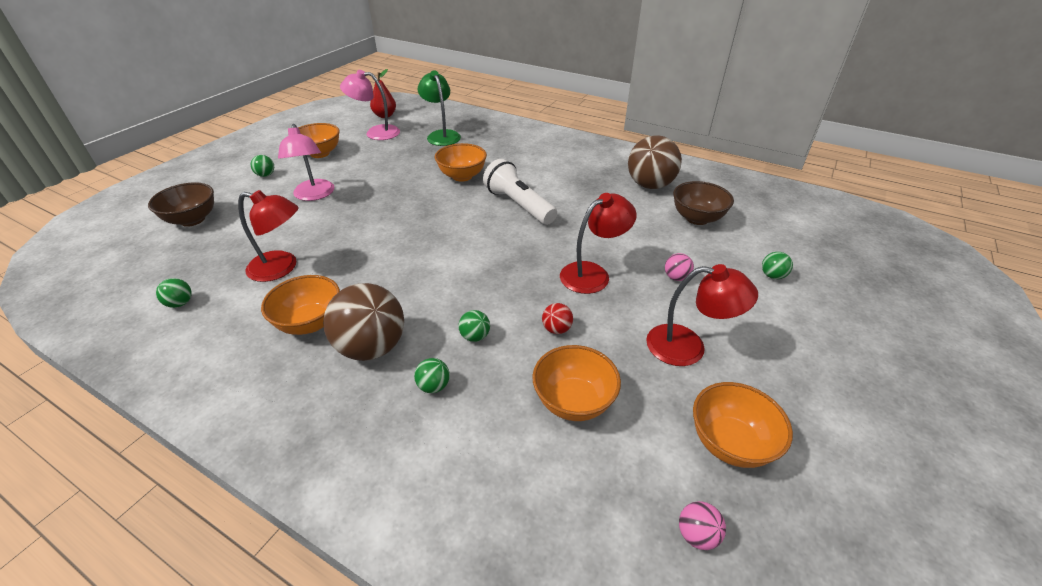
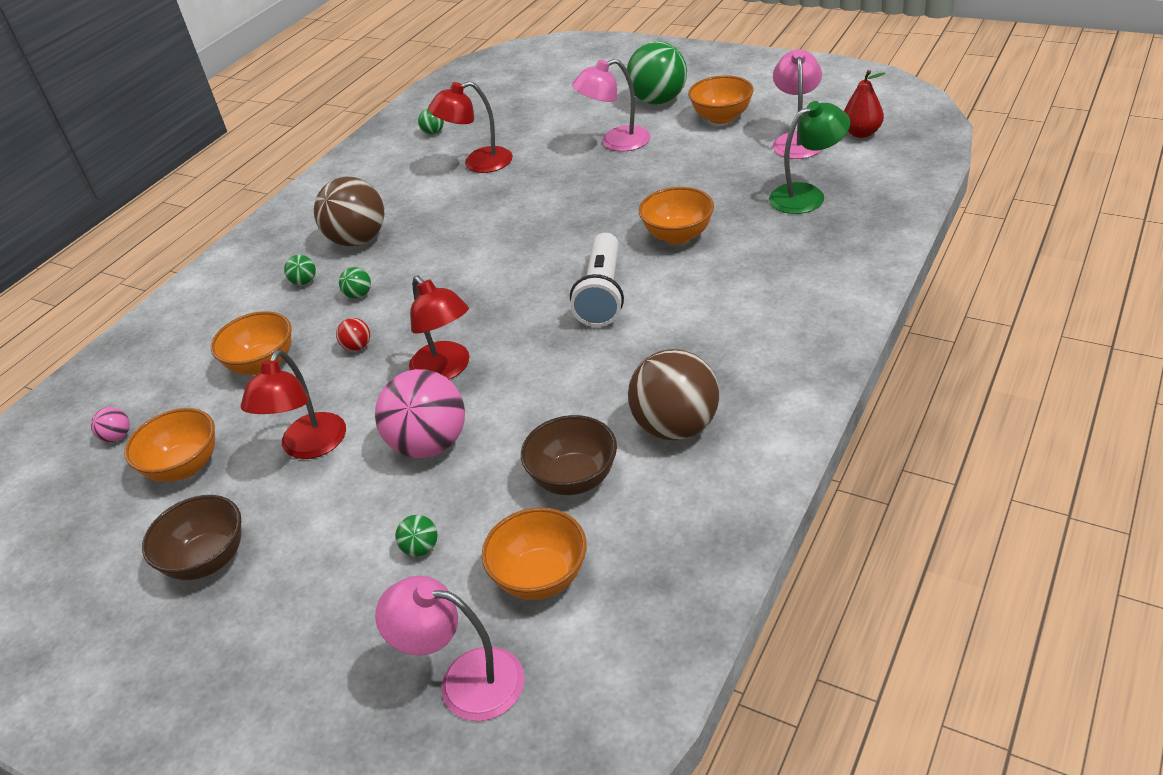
camera: 95 degrees right, 0 degrees up
(192, 220) = (562, 93): brown bowl -> brown bowl (207, 560)
(266, 175) = (658, 101): green ball -> green ball, size x2.32
(281, 268) = (478, 163): red lamp -> red lamp turned 60 degrees clockwise
(310, 323) = (396, 201): orange bowl -> orange bowl (540, 577)
(518, 205) = (603, 294): white flashlight -> white flashlight turned 135 degrees clockwise
(676, 277) = (430, 444): pink ball -> pink ball, size x2.32
(857, 254) = (465, 680): none -> pink lamp

